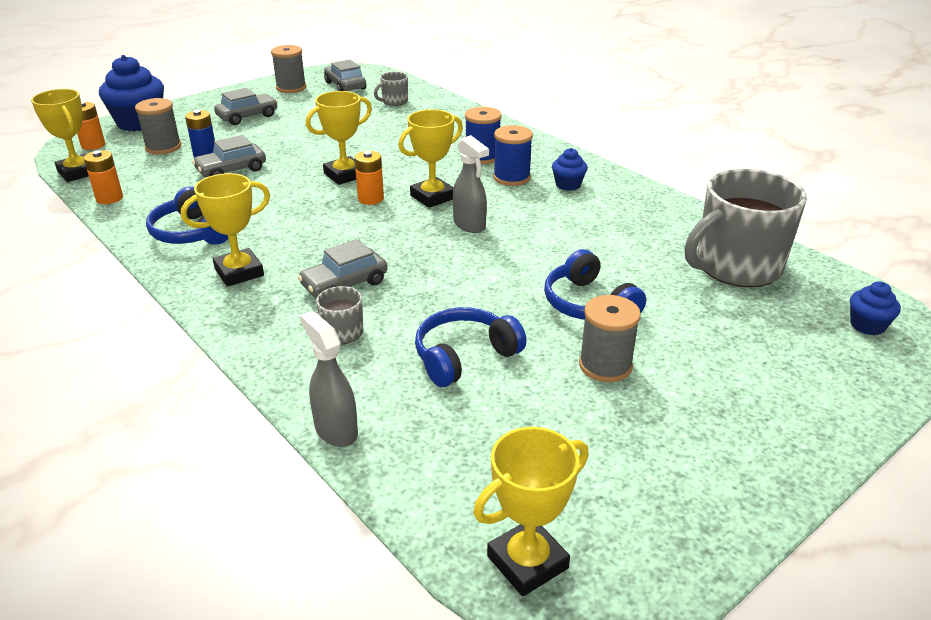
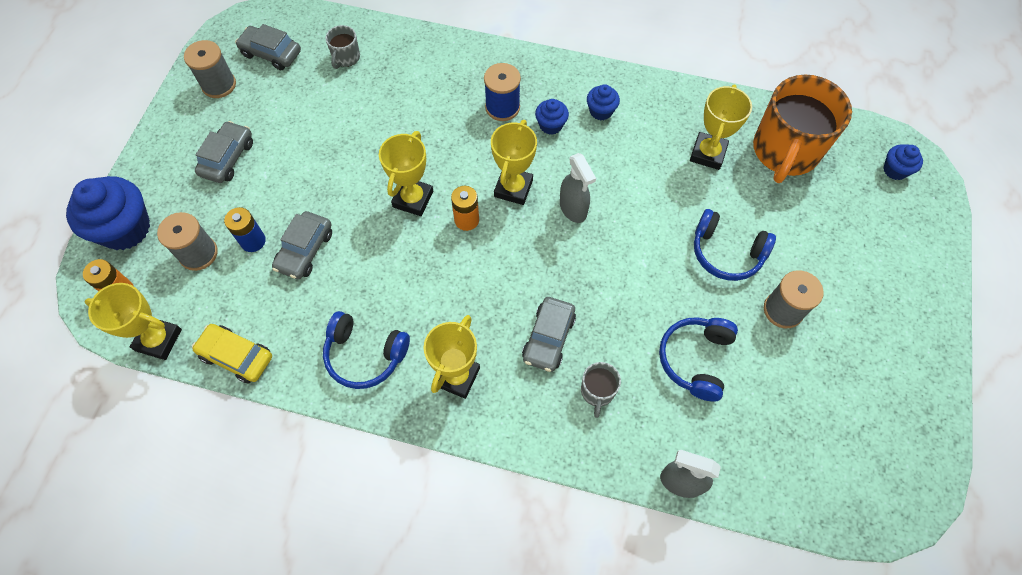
camera: 35 degrees left, 30 degrees up
(109, 198) = (236, 356): orange battery -> yellow car
(469, 225) = (573, 209): grey spray bottle -> grey spray bottle turned 45 degrees clockwise
(511, 177) = (551, 125): blue spool -> blue cupcake
(527, 562) = (866, 502): yellow trophy -> yellow trophy (708, 154)
(736, 267) = (784, 151): grey mug -> orange mug

